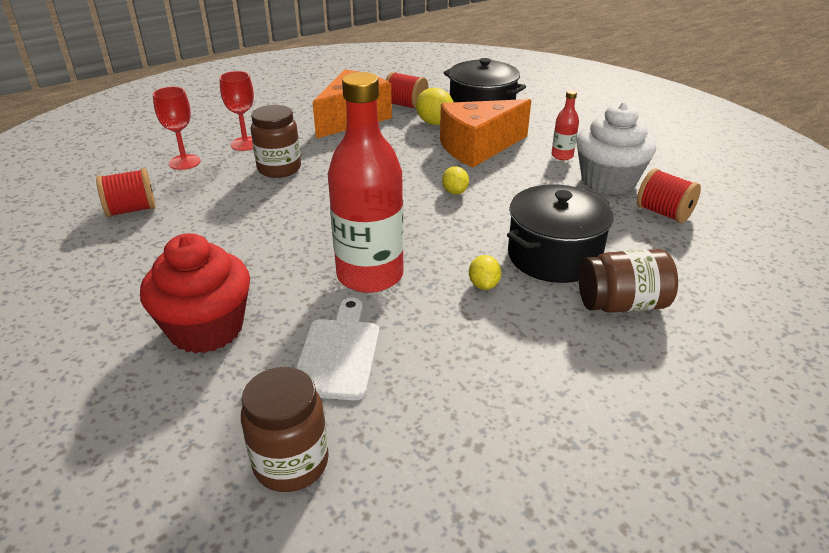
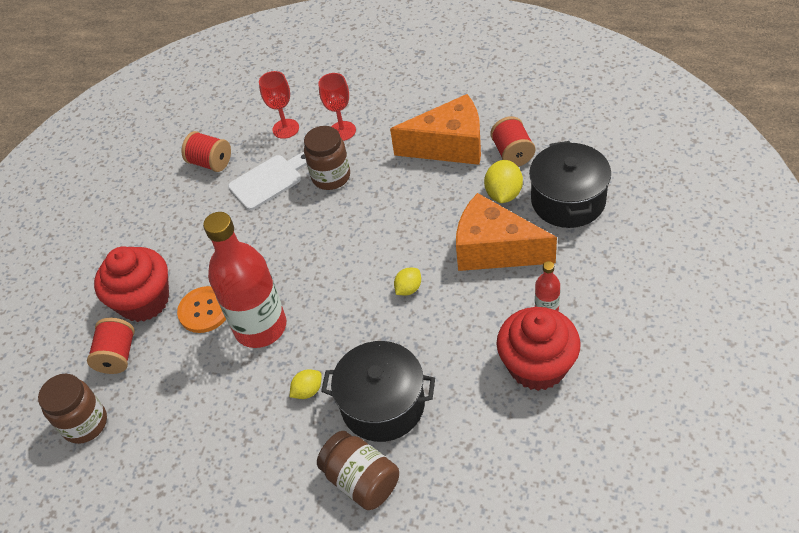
camera: 55 degrees right, 15 degrees up
(292, 297) = (204, 310): none -> orange button
(338, 354) = (176, 374): white cutting board -> white cutting board (269, 181)
(608, 181) = (537, 366): white cupcake -> red cupcake
(663, 213) = (524, 433): red spool -> red spool (118, 355)

